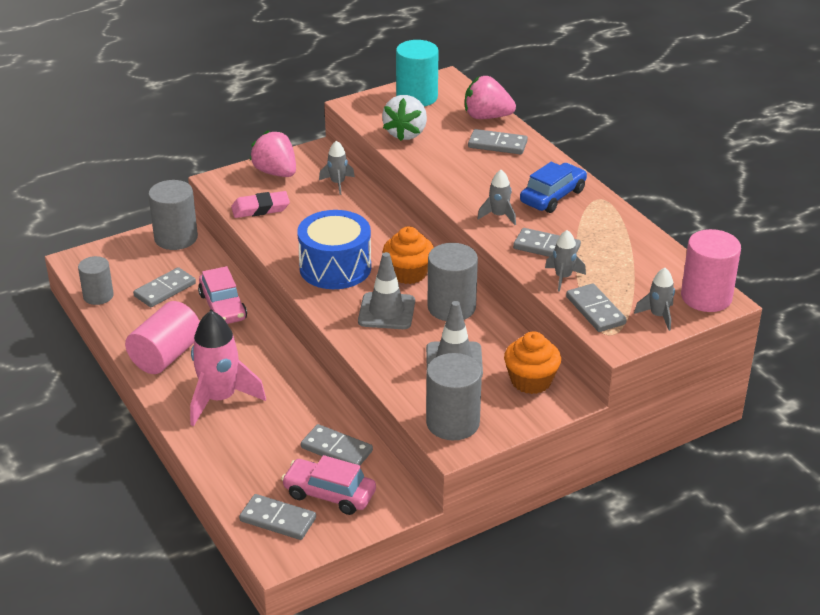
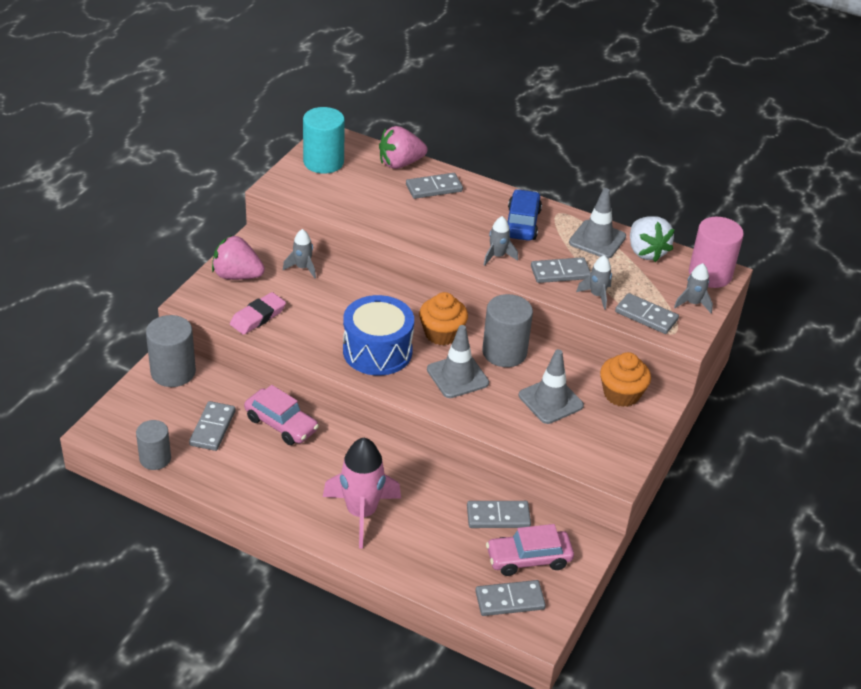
camera: 35 degrees left, 5 degrees up
(166, 355) = (275, 492): pink cylinder -> none
(406, 133) = (348, 202): white strawberry -> white strawberry (646, 252)
(452, 423) = (599, 455): grey cylinder -> none
(615, 232) = (597, 240): none -> grey traffic cone

